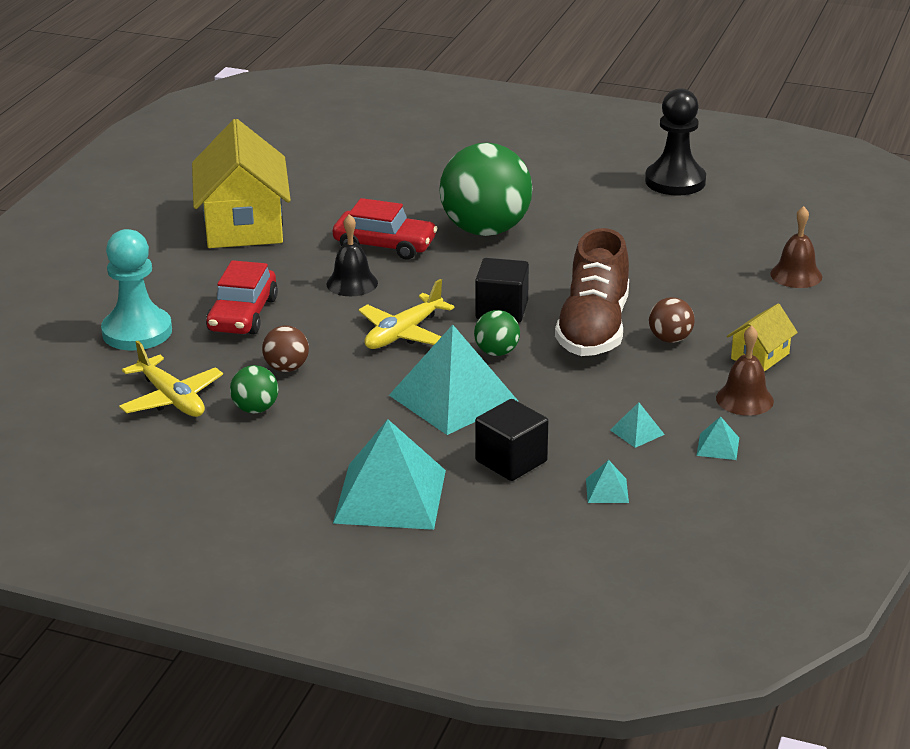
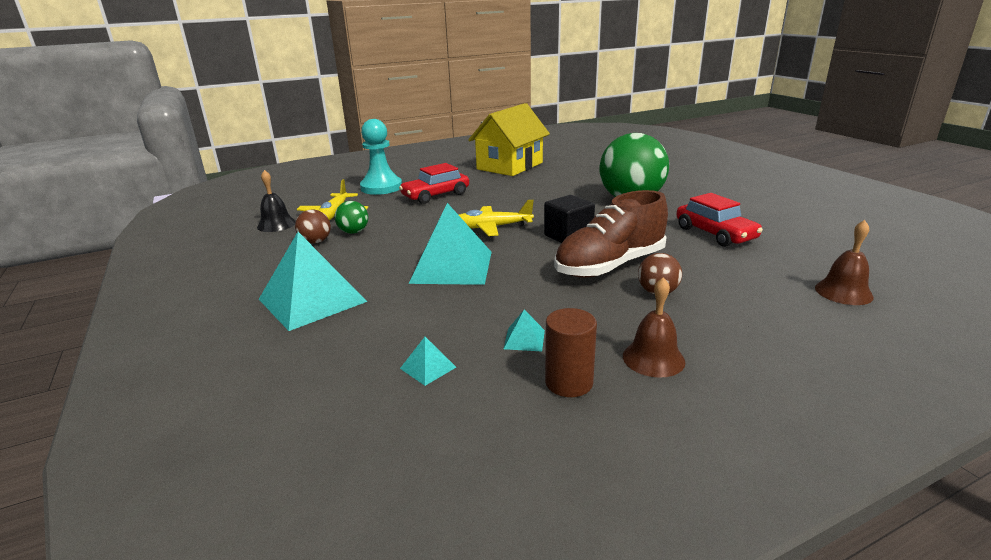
camera: 45 degrees right, 5 degrees down
(286, 368) = (405, 221): brown ball -> brown ball (316, 242)
(352, 283) = (511, 199): black bell -> black bell (276, 224)
(385, 245) = (561, 190): red car -> red car (715, 233)
(497, 352) = (523, 255): green ball -> none
(511, 461) = (410, 315): black cube -> none
(675, 181) = (811, 211): black pawn -> none
(718, 446) = (569, 382): turquoise pyramid -> brown cylinder
(760, 356) = (719, 333): yellow house -> none

